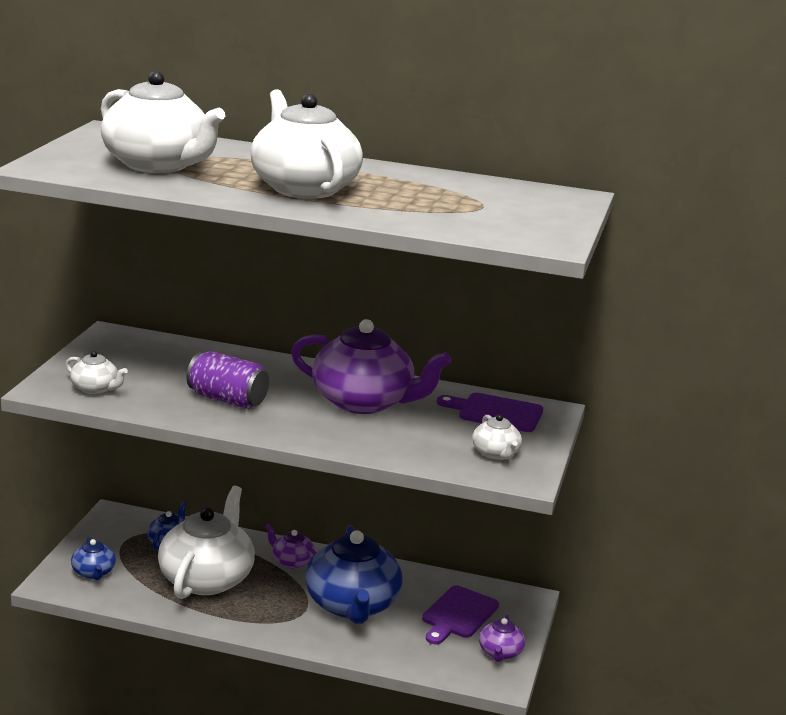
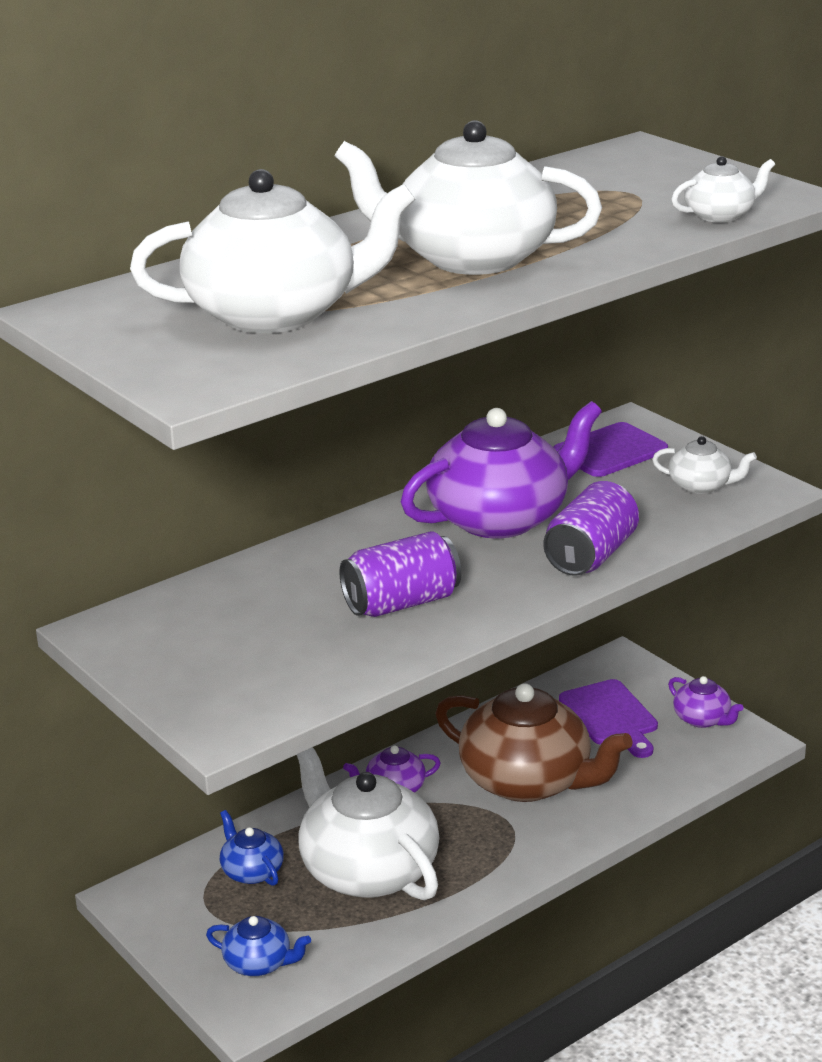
camera: 50 degrees left, 5 degrees up
(95, 389) = (265, 690): white teapot -> white teapot (720, 215)
(352, 605) = (528, 781): blue teapot -> brown teapot
(353, 439) = (590, 555): none -> purple can

